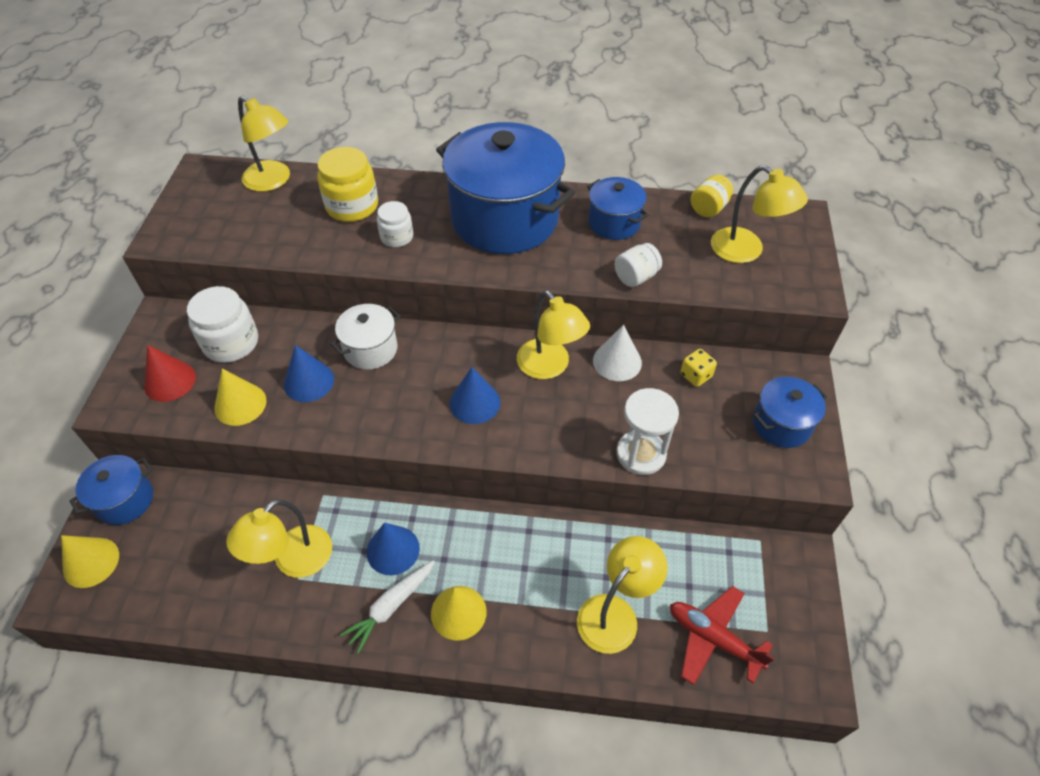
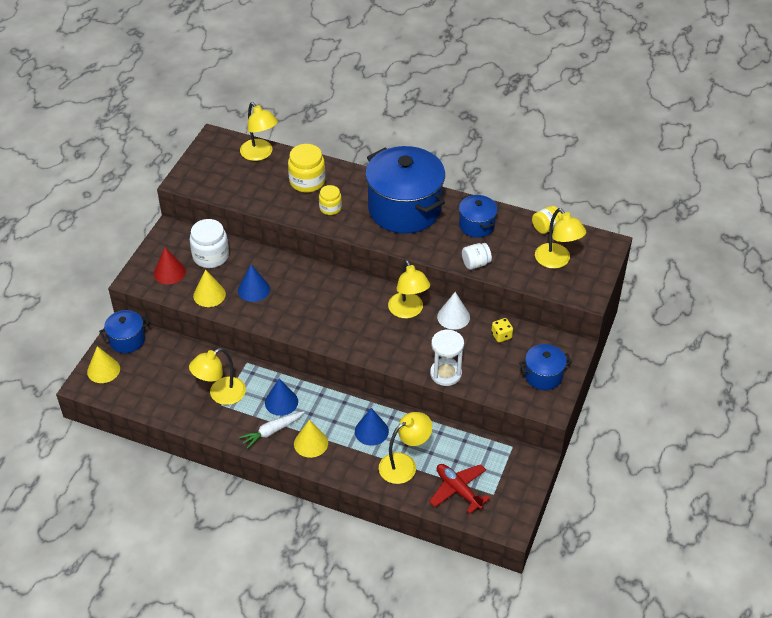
camera: 15 degrees right, 5 degrees down
(370, 349) = (297, 277): white pot -> none
(397, 237) = (330, 208): white jar -> yellow jar
(475, 402) = (353, 323): blue cone -> blue cone (371, 431)

